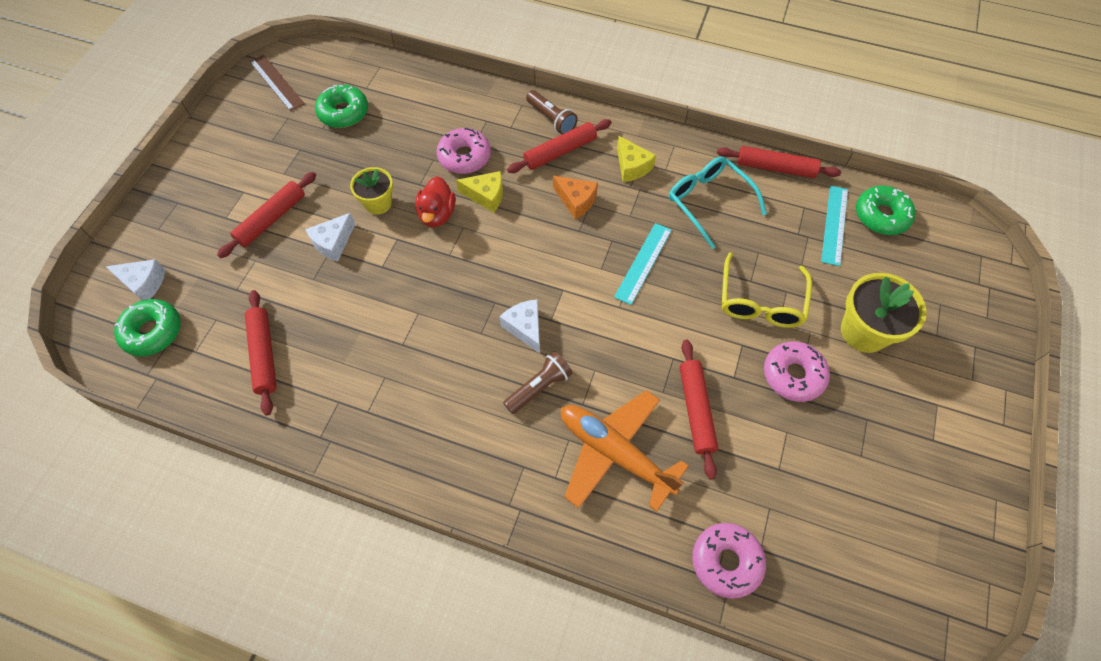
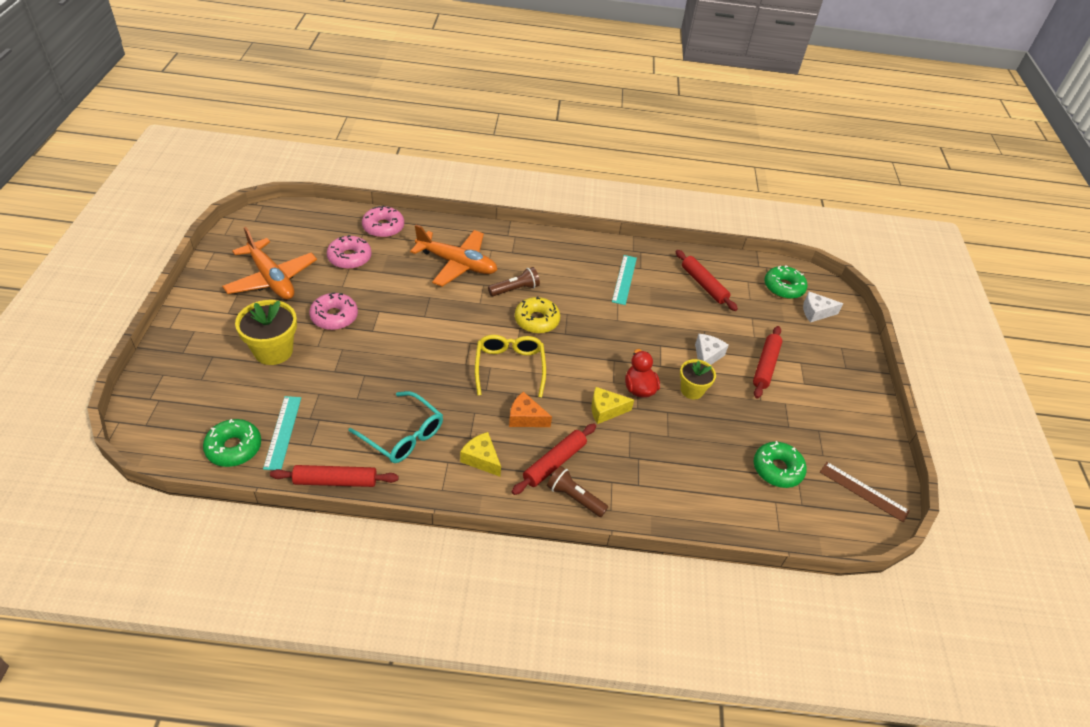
camera: 160 degrees right, 15 degrees down
(464, 157) = (641, 443): pink donut -> pink donut (349, 258)
(525, 328) = (536, 320): white cheese -> yellow donut
(539, 387) = (515, 289): brown flashlight -> brown flashlight turned 150 degrees counterclockwise
(643, 263) = (456, 375): turquoise ruler -> turquoise ruler (624, 279)
(696, 410) = (405, 290): red rolling pin -> none
(760, 301) = (356, 361): yellow glasses -> yellow glasses (509, 367)
(891, 462) = (271, 279): none -> orange plane

